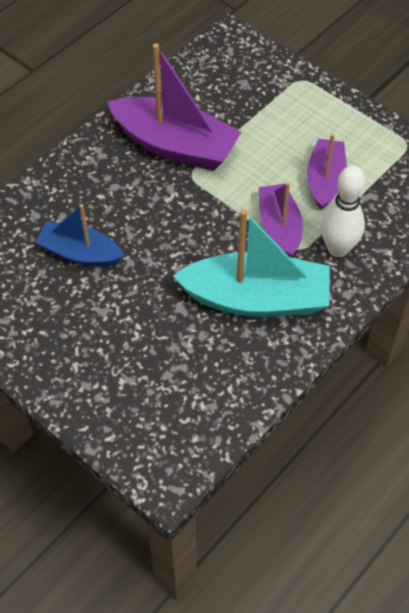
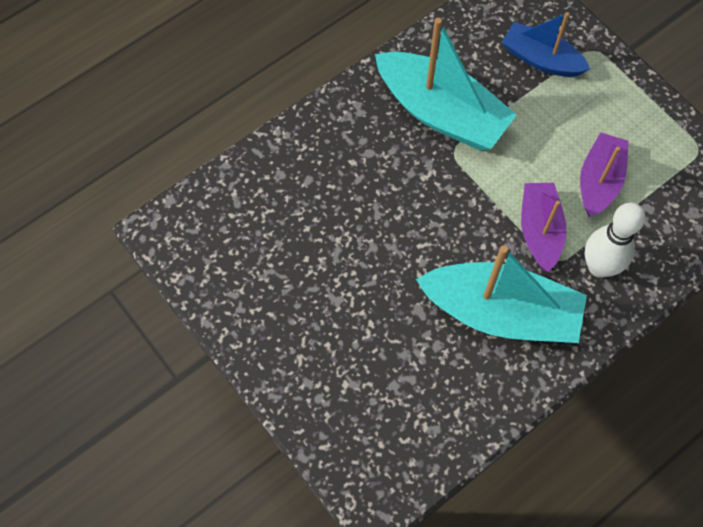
camera: 10 degrees right, 10 degrees up
(80, 253) = (322, 228): blue boat -> blue boat (541, 59)
(175, 146) = (441, 113): purple boat -> turquoise boat

